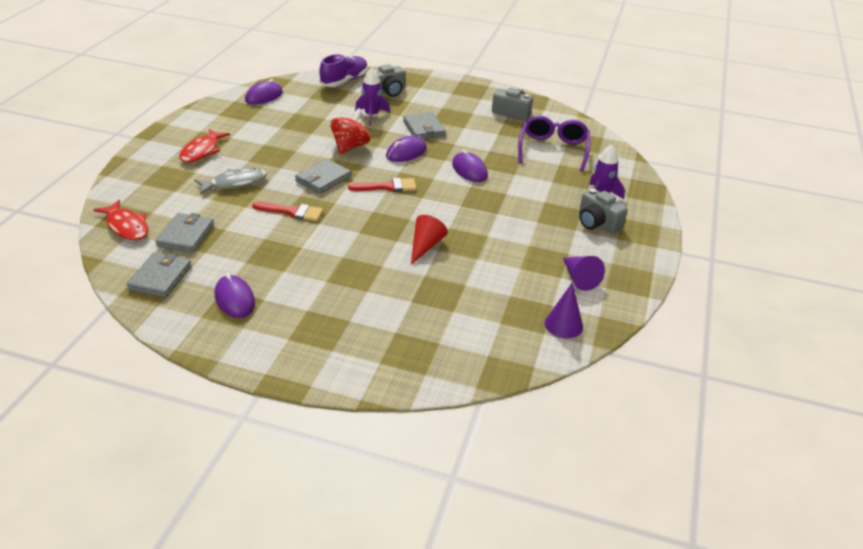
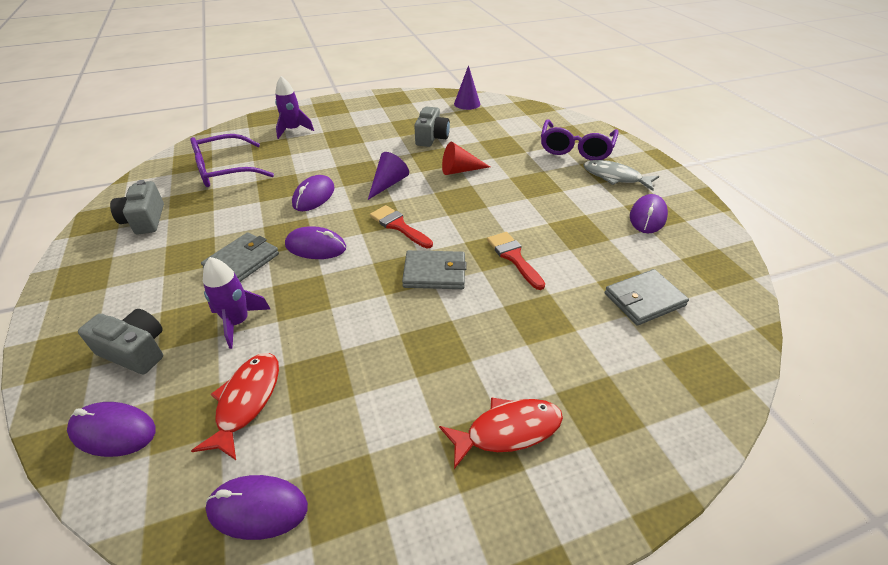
camera: 125 degrees left, 5 degrees up
(126, 226) = (707, 357): red fish -> red fish (246, 401)
(160, 277) = (701, 270): grey wallet -> none
(235, 183) = (527, 334): grey fish -> grey fish (615, 177)
(344, 81) = (113, 431): purple shoe -> purple mouse
(350, 147) = (344, 293): red spinning top -> none
(375, 337) = (576, 148): none -> purple glasses
(579, 278) = (414, 111): purple cone -> purple cone (388, 184)
(597, 223) = (337, 122): grey camera -> grey camera (431, 137)

